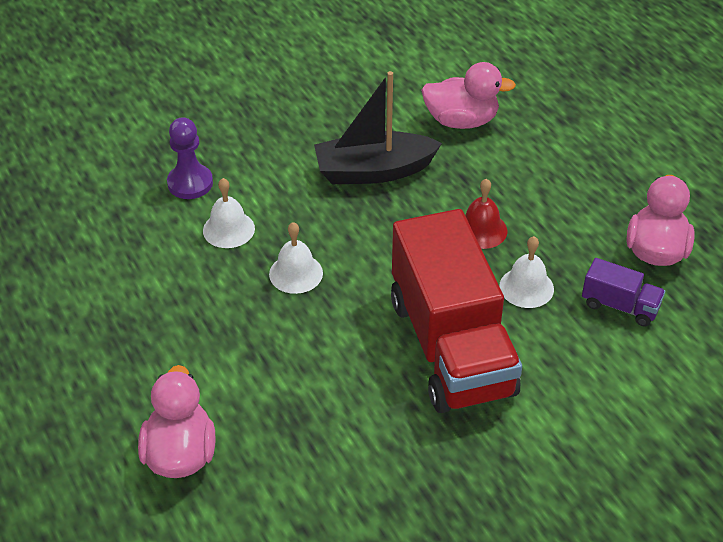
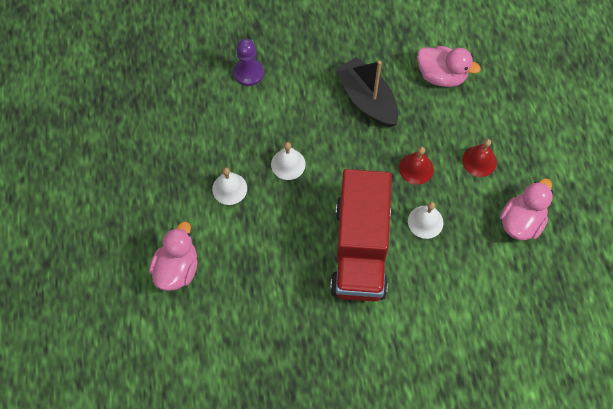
camera: 20 degrees right, 20 degrees up
(228, 229) = (259, 117): white bell -> white bell (229, 188)
(374, 171) = (367, 99): black boat -> black boat turned 45 degrees clockwise
(562, 199) = (479, 161): none -> red bell
(620, 306) = (478, 255): purple truck -> none

